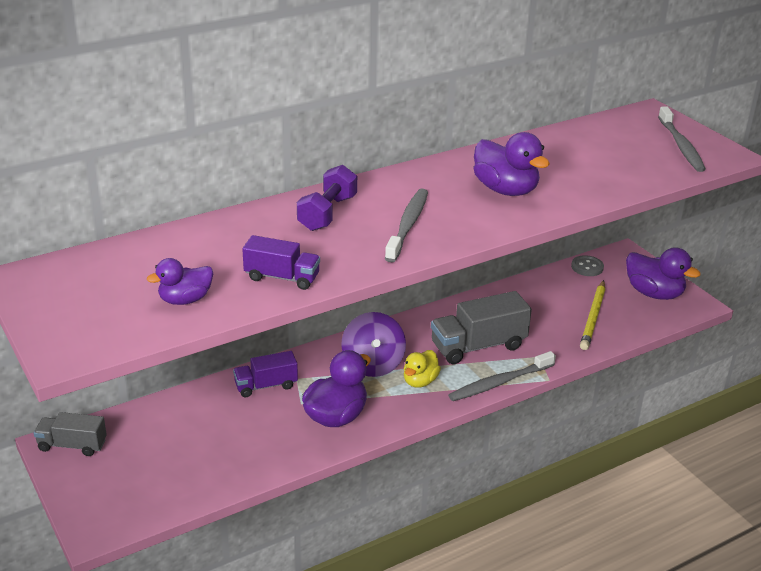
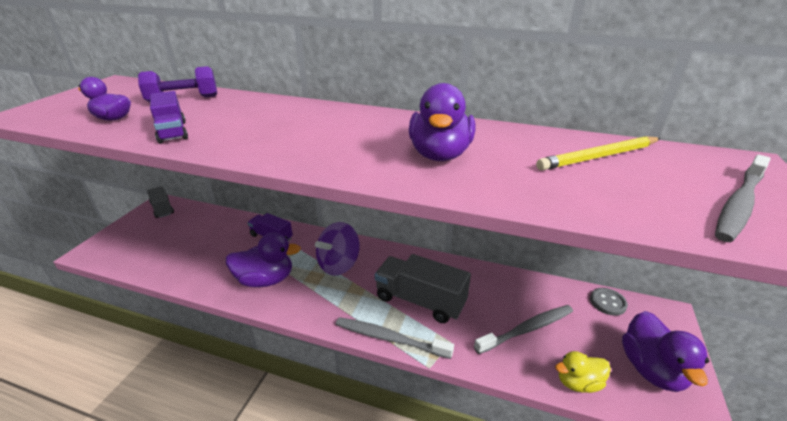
camera: 50 degrees right, 0 degrees up
(327, 213) = (289, 114): purple dumbbell -> purple dumbbell (183, 99)
(408, 225) = (312, 142): grey toothbrush -> grey toothbrush (527, 329)
(420, 381) = (344, 295): yellow duck -> yellow duck (578, 382)
(593, 317) = (550, 346): yellow pencil -> yellow pencil (598, 157)

